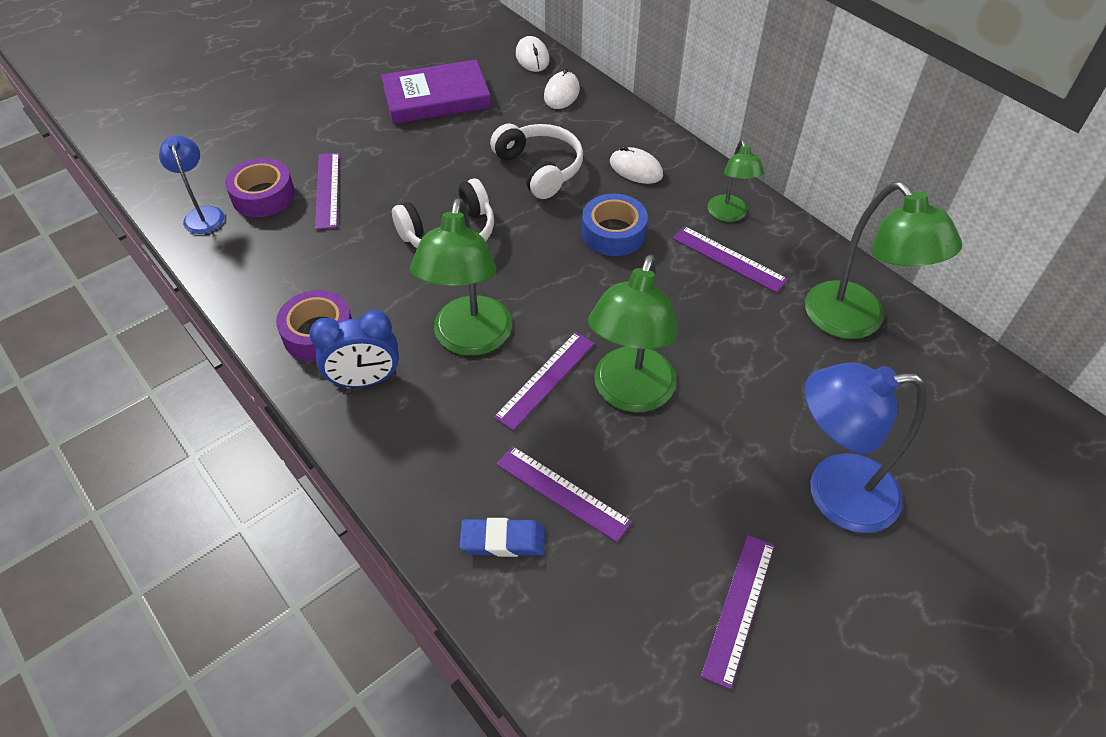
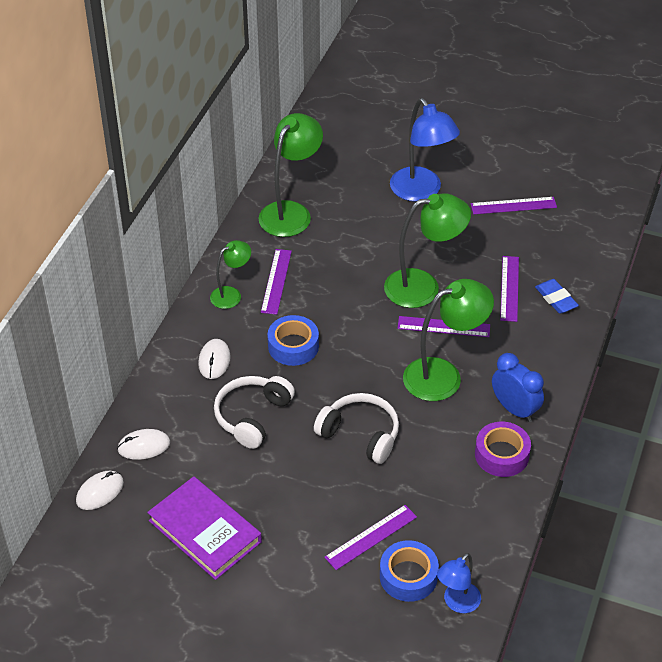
camera: 120 degrees left, 5 degrees down
(263, 196) = (408, 576): purple tape -> blue tape

